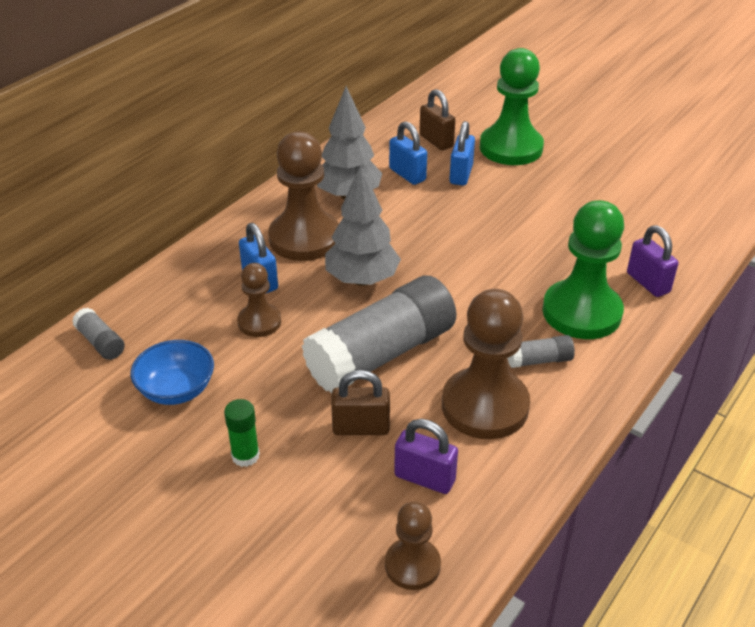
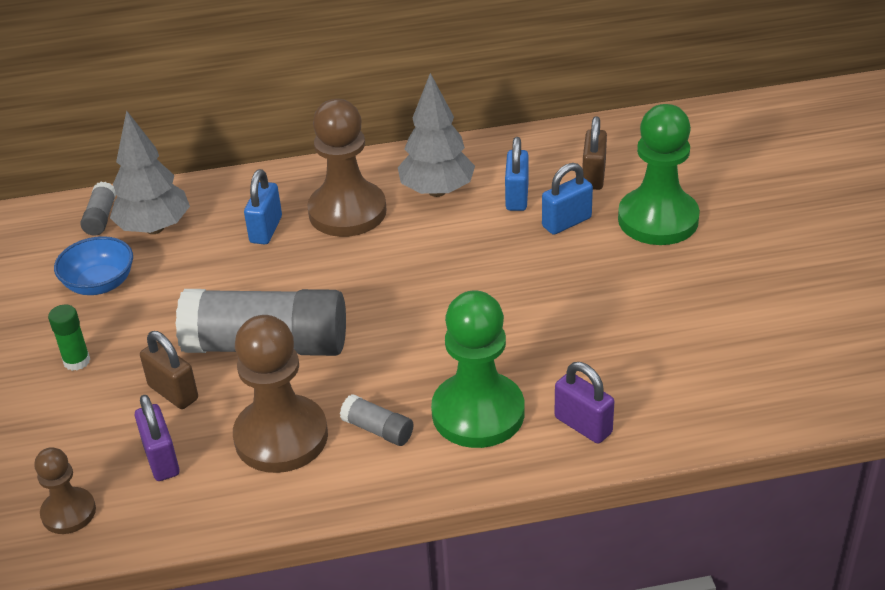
camera: 45 degrees right, 0 degrees up
(259, 322) = (219, 264): brown pawn -> none
(362, 280) = (340, 274): grey tree -> grey tree (154, 228)
(648, 283) = (583, 425): purple padlock -> purple padlock turned 60 degrees counterclockwise

